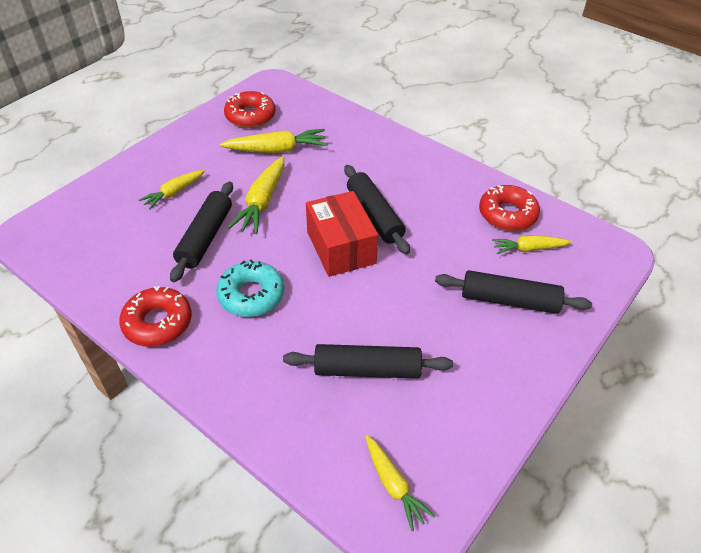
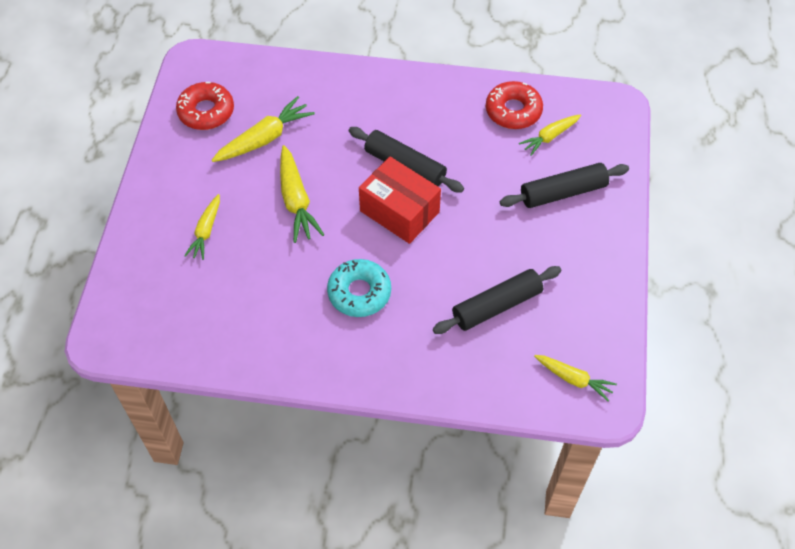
camera: 30 degrees left, 10 degrees up
(158, 323) = (302, 357): red donut -> none
(205, 237) = (274, 261): black rolling pin -> none

